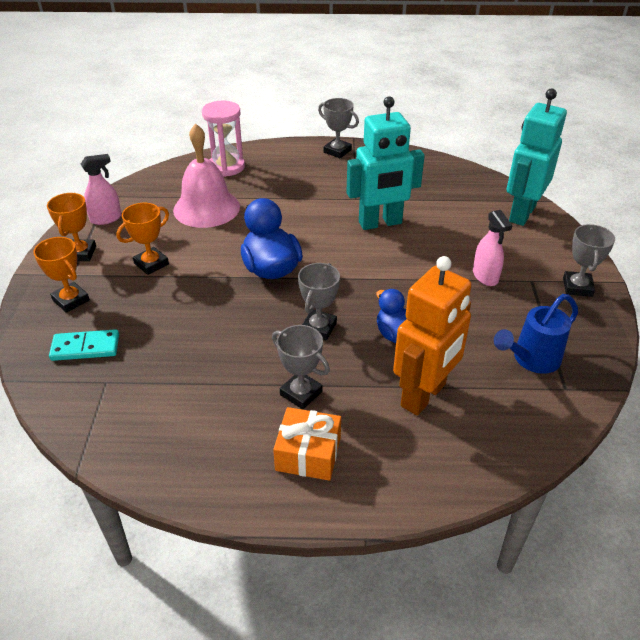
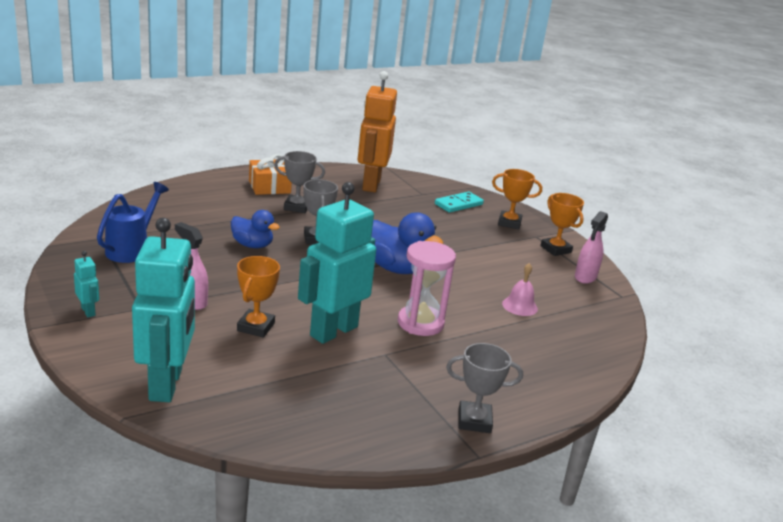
camera: 145 degrees right, 15 degrees down
(151, 264) = (493, 253): orange trophy -> orange trophy (256, 327)
(206, 208) = (519, 306): pink bell -> pink bell, size x0.48
(226, 167) = (569, 357): pink hourglass -> pink hourglass (420, 323)
(424, 395) = (211, 218): orange robot -> orange robot (371, 184)
(577, 287) = (88, 311): grey trophy -> turquoise robot

